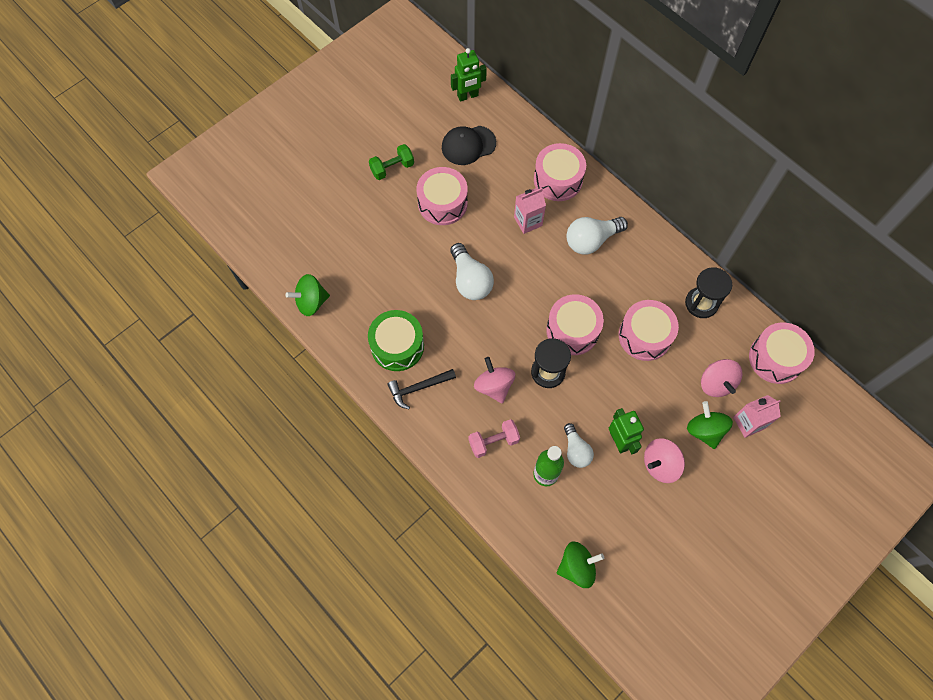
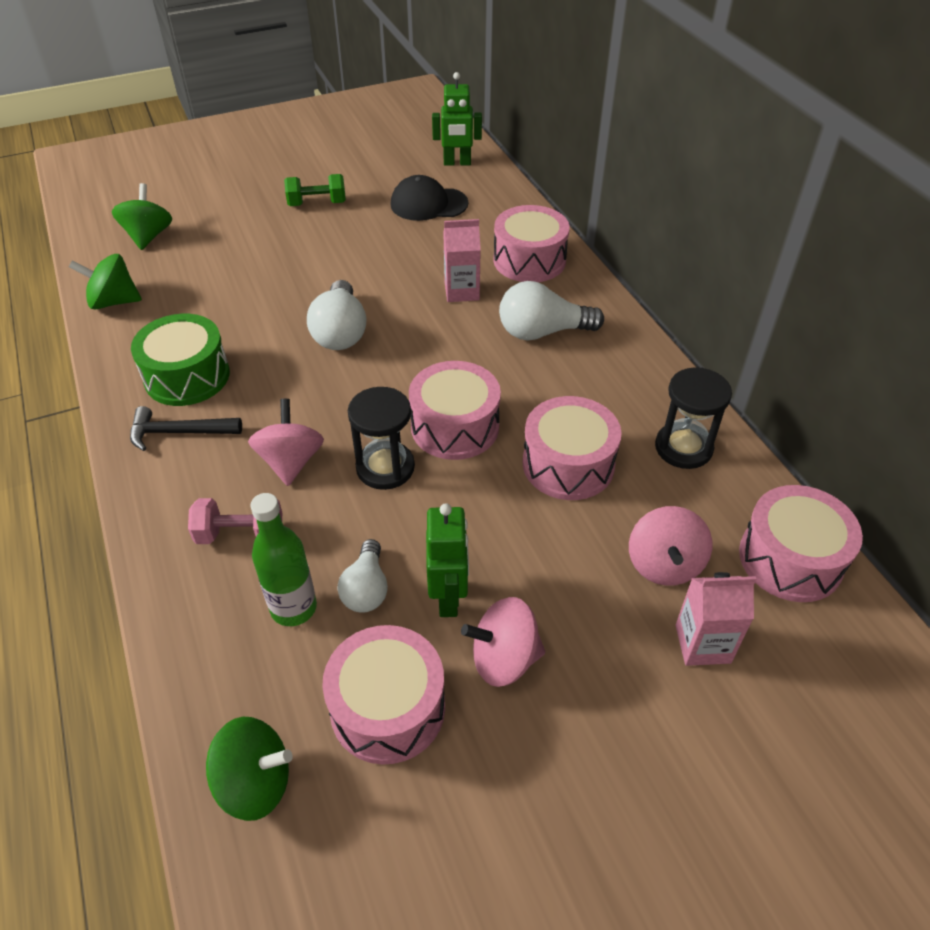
camera: 20 degrees right, 20 degrees down
(442, 203) = (357, 248): pink drum -> pink drum (388, 708)
(704, 430) = (612, 630): green spinning top -> green spinning top (148, 236)

